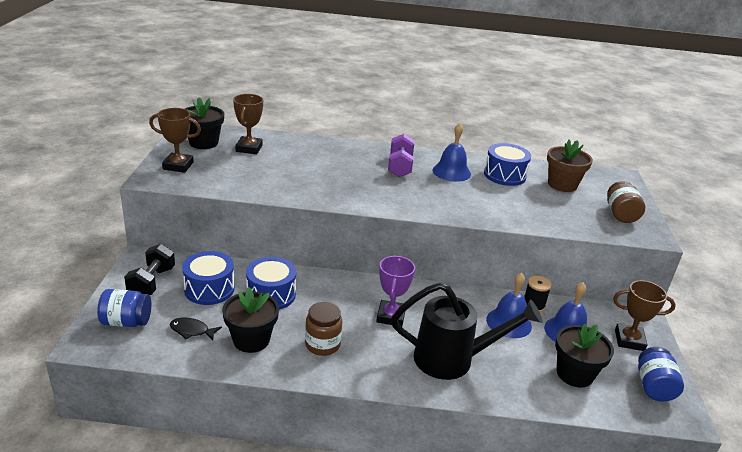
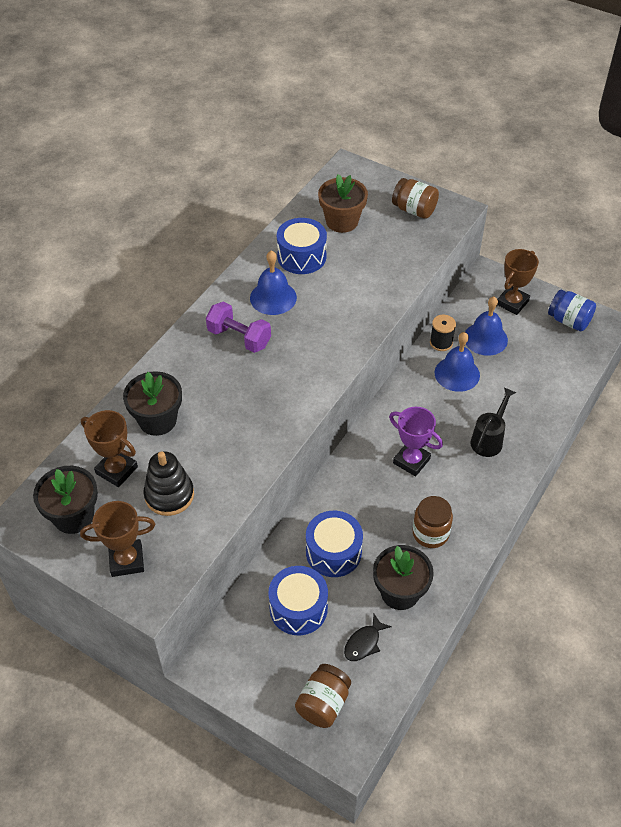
camera: 60 degrees left, 20 degrees up
(126, 321) = (323, 704): blue jar -> brown jar
(152, 282) = (260, 664): black dumbbell -> none
(178, 166) = (126, 560): brown trophy -> brown trophy turned 45 degrees clockwise
(240, 169) = (169, 495): none -> black stacking toy
(453, 359) = (489, 439): black watering can -> black watering can, size x0.57
(574, 374) = (537, 363): black flower pot -> black flower pot (157, 420)

